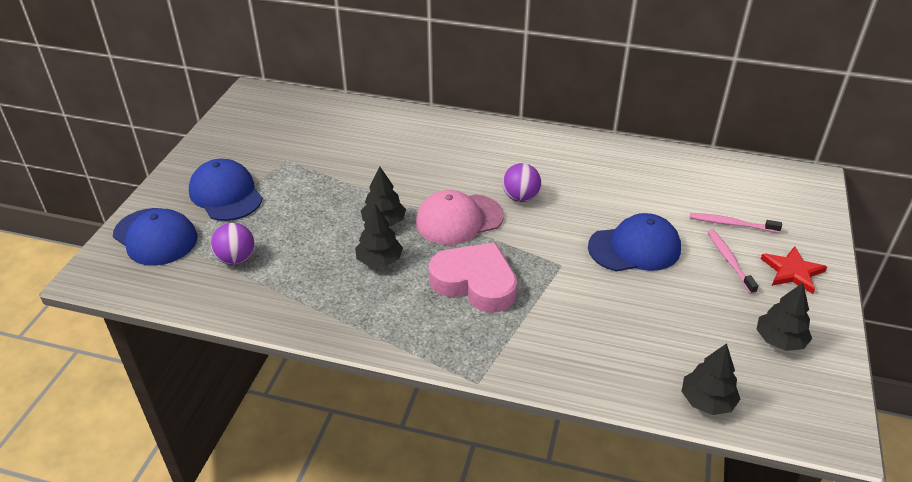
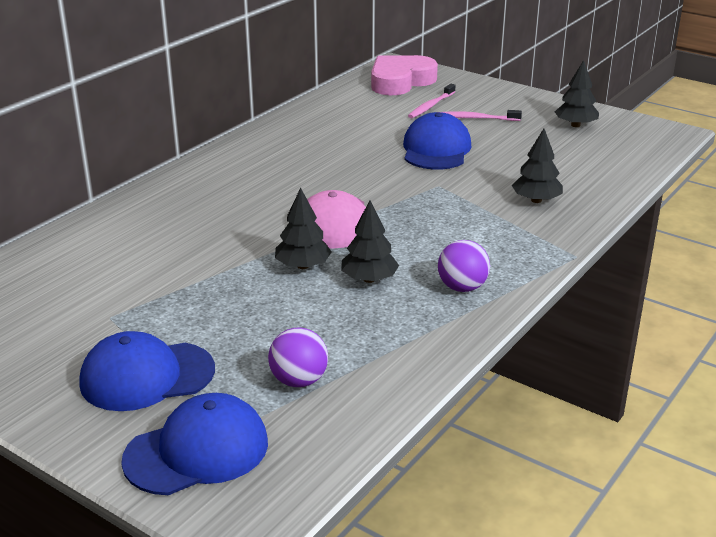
camera: 70 degrees left, 10 degrees down
(475, 283) = (439, 231): pink heart -> pink heart (400, 81)
(520, 197) = (322, 183): purple ball -> purple ball (462, 287)
(707, 401) = (629, 166): black tree -> black tree (536, 200)
(792, 272) = (502, 101): red star -> none

